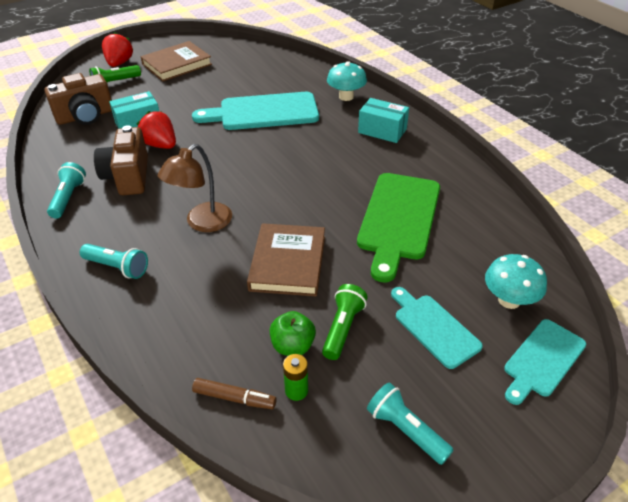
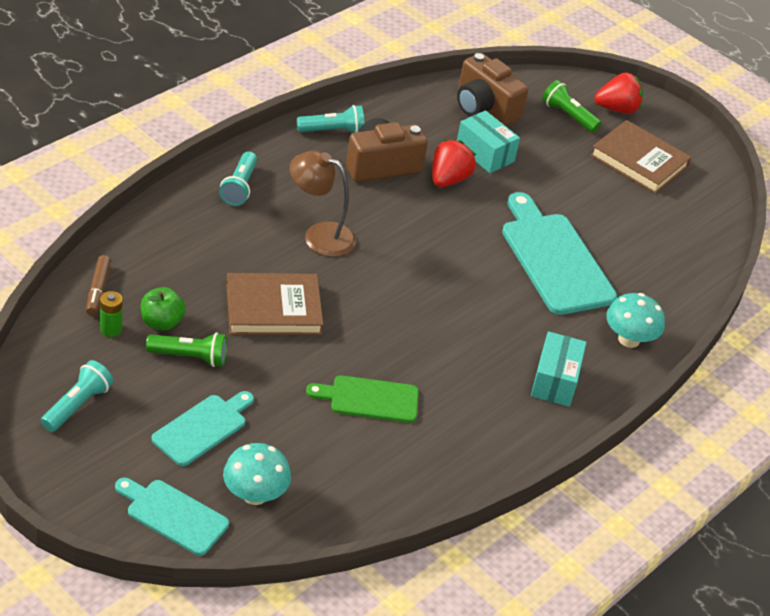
camera: 70 degrees right, 0 degrees up
(399, 219) = (369, 399): green cutting board -> green cutting board, size x0.59

